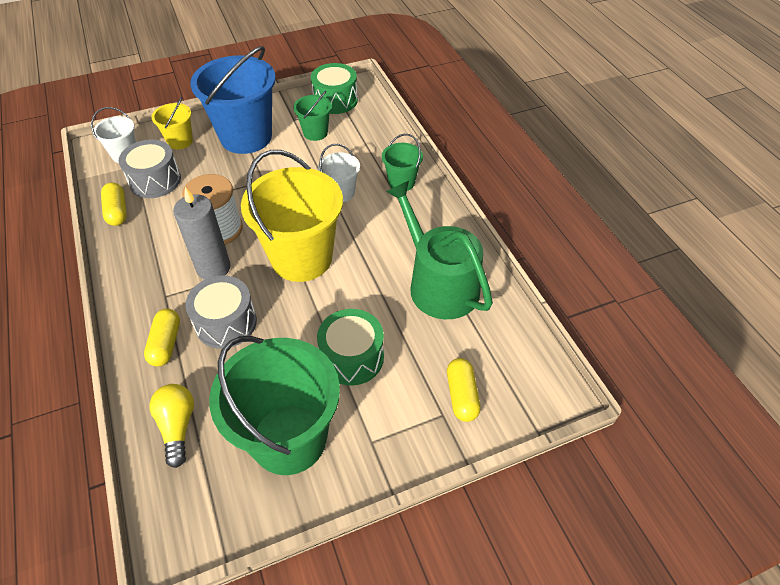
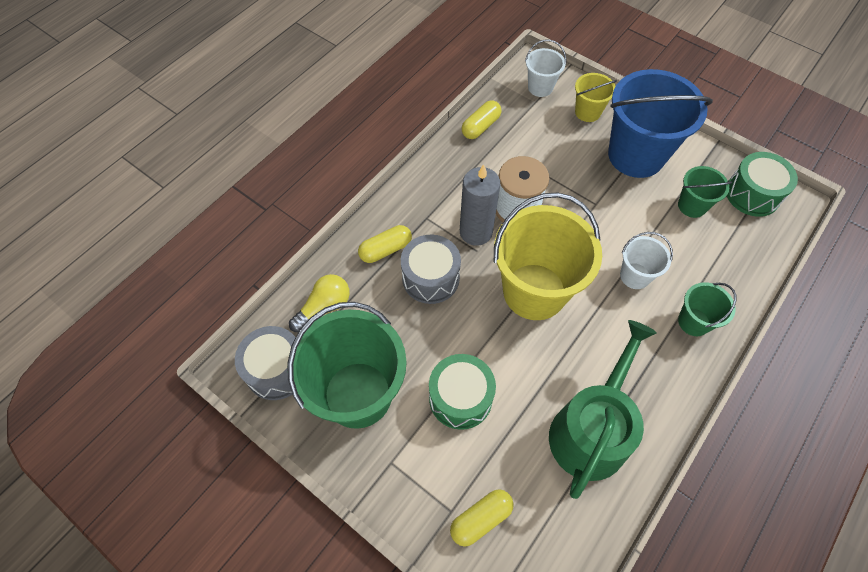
camera: 60 degrees right, 10 degrees up
(155, 180) = (531, 127): grey drum -> grey drum (277, 370)

